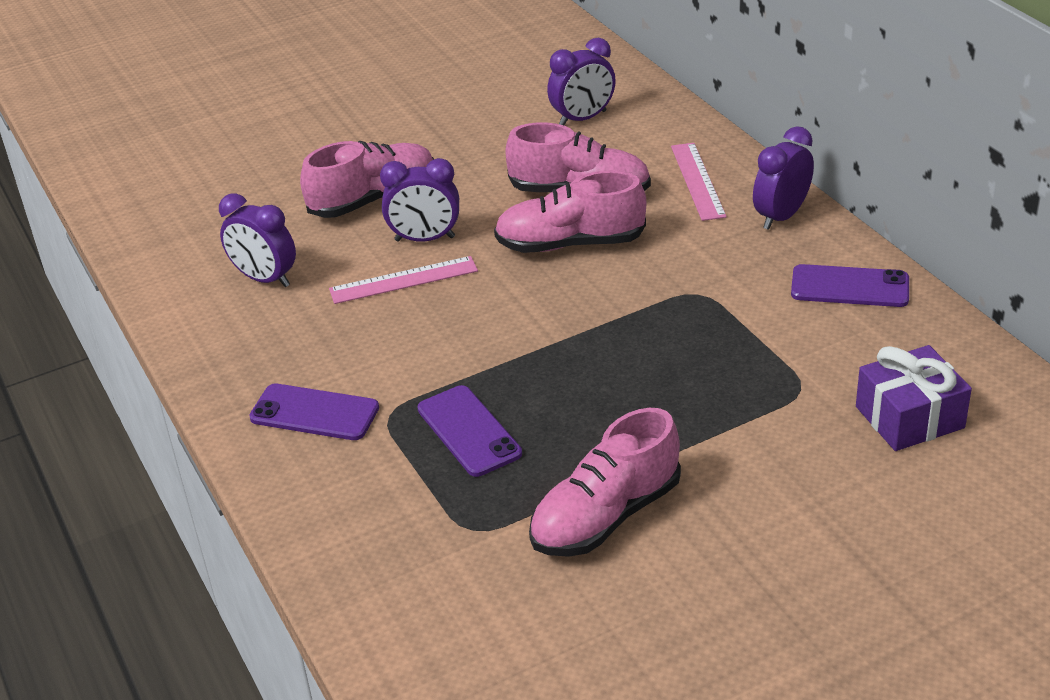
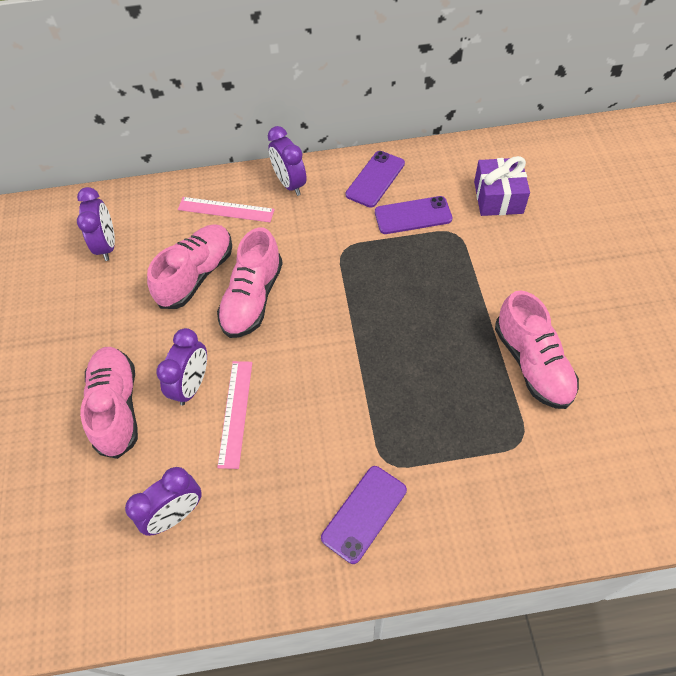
camera: 70 degrees left, 20 degrees up
(468, 431) = (425, 416): purple phone -> purple phone (413, 215)

